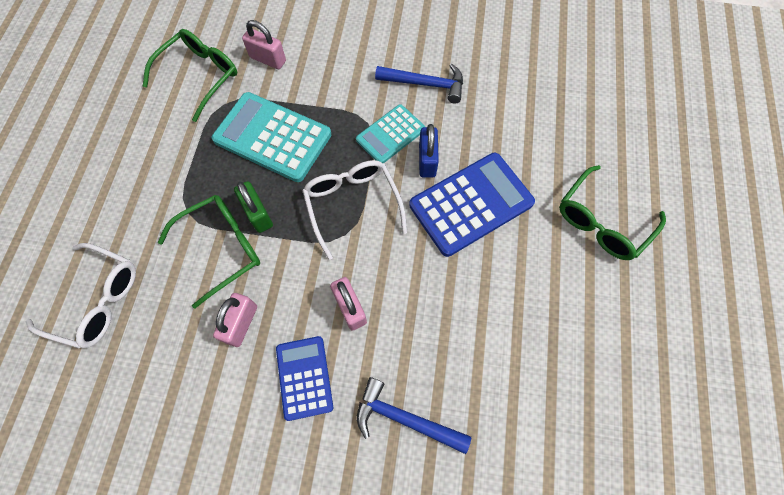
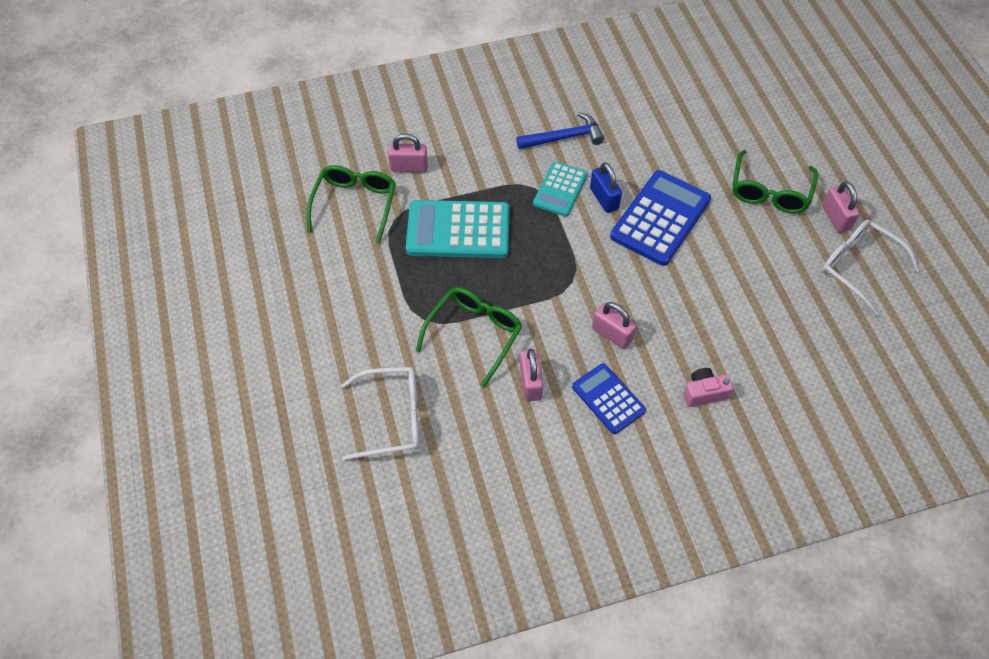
camera: 25 degrees left, 10 degrees down
(258, 214) = (487, 295): green padlock -> none
(352, 205) = (563, 257): white glasses -> white glasses (858, 267)
(404, 418) = (704, 393): blue hammer -> pink camera
(660, 280) = (835, 218): none -> pink padlock

